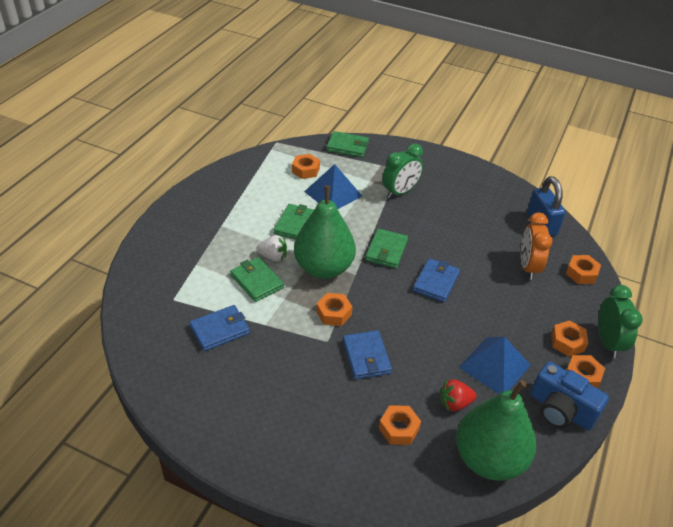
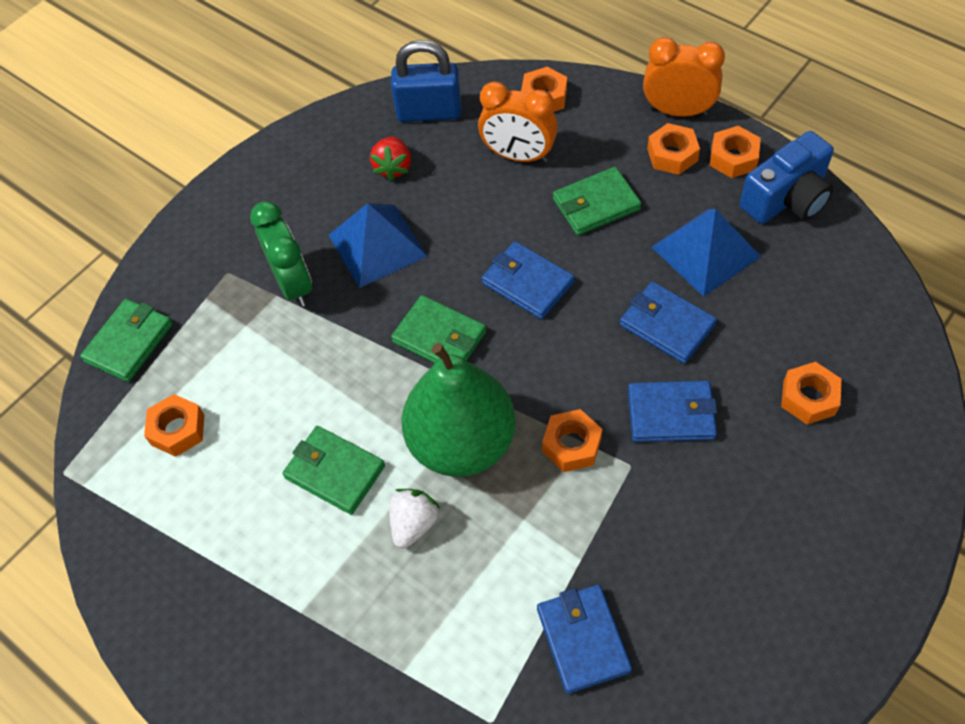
camera: 70 degrees left, 15 degrees up
(257, 281) = (473, 561): green wallet -> green wallet (596, 204)
(333, 193) = (264, 393): blue pyramid -> blue pyramid (377, 245)
(429, 350) = (667, 325): none -> blue wallet
(455, 403) = (768, 317): red strawberry -> red strawberry (393, 167)
(489, 459) = (861, 301): green pear -> none
(608, 342) = (677, 111): green clock -> orange clock

